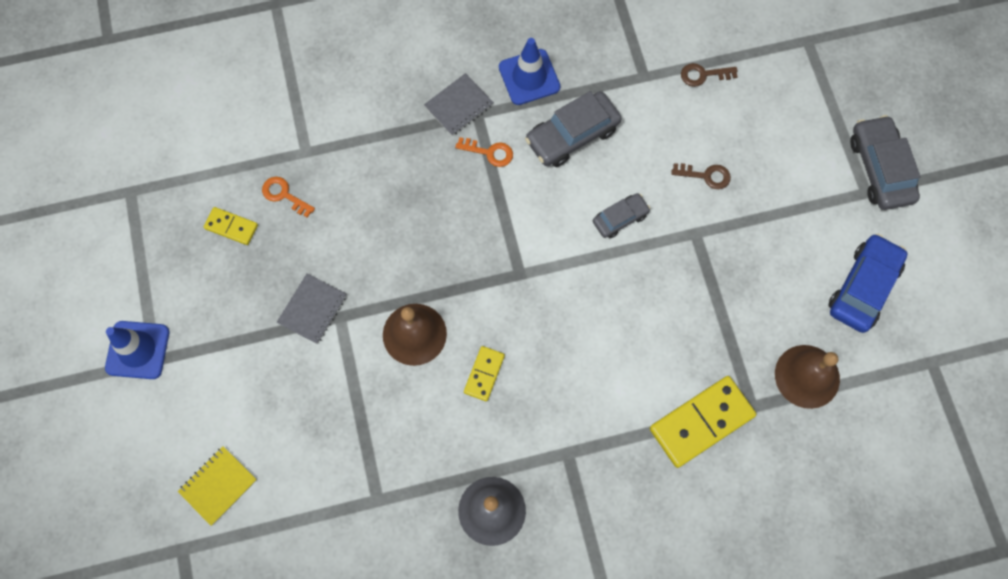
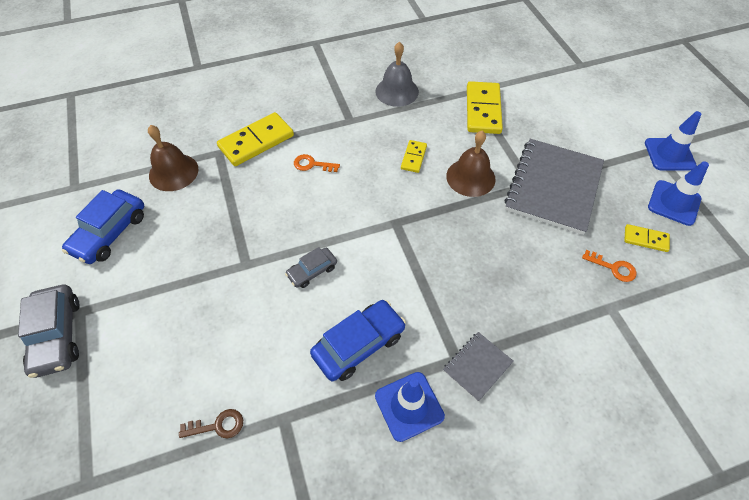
camera: 175 degrees right, 15 degrees down
(172, 273) = (674, 203): none -> blue traffic cone
(218, 485) = (574, 91): yellow notebook -> none
(312, 309) = (553, 187): grey notebook -> grey notebook, size x2.12
(368, 457) = (483, 110): none -> yellow domino
(489, 152) = (438, 321): orange key -> orange key (312, 164)
(572, 135) = (359, 344): grey car -> blue car
(706, 176) = (230, 315): brown key -> none

